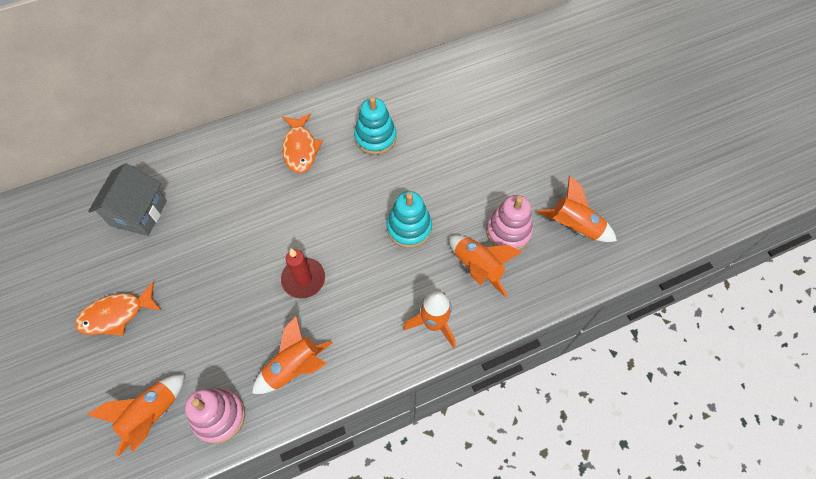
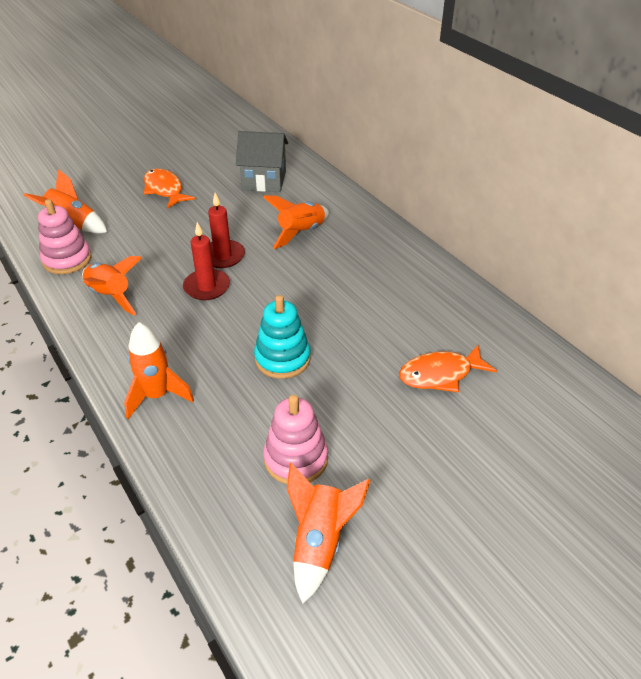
camera: 80 degrees right, 20 degrees down
(260, 262) = (223, 256): none -> red candle
(300, 148) = (365, 259): orange fish -> orange fish (440, 374)
(375, 137) = (402, 313): turquoise stacking toy -> none
(477, 268) = (236, 430): orange rocket -> orange rocket (301, 233)

